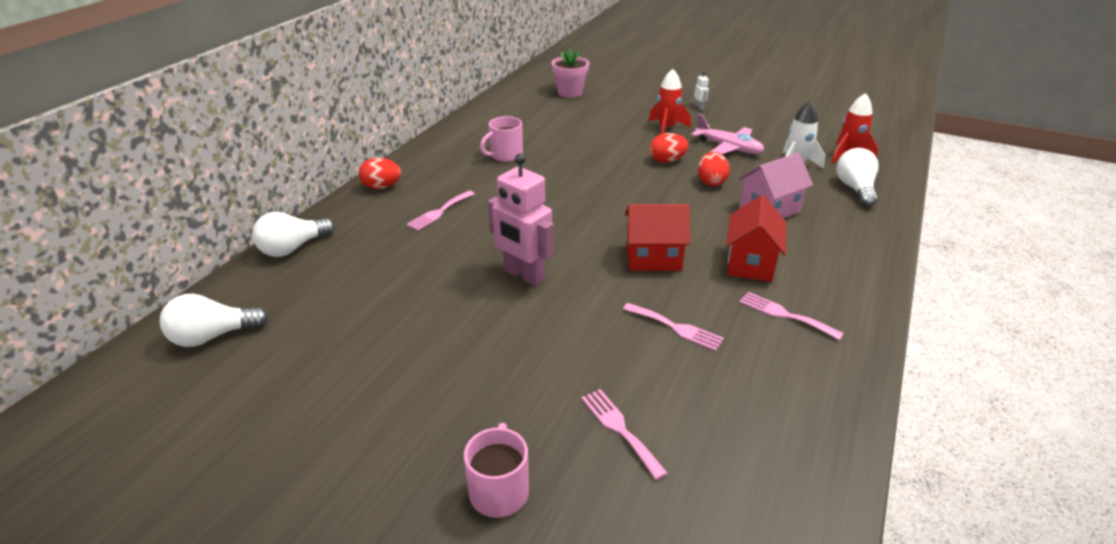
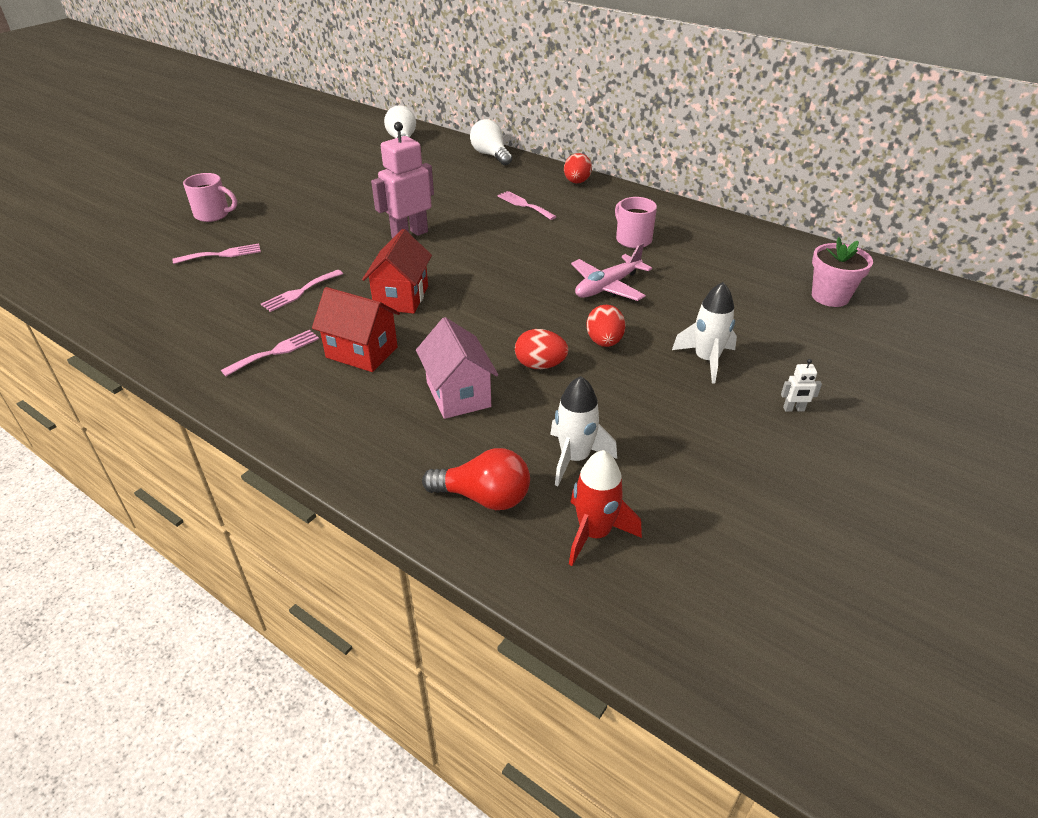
camera: 100 degrees right, 5 degrees up
(666, 128) = (706, 360): red rocket -> white rocket
(728, 148) = (637, 404): pink plane -> pink plane (607, 287)
(855, 189) = (484, 497): white light bulb -> red light bulb

